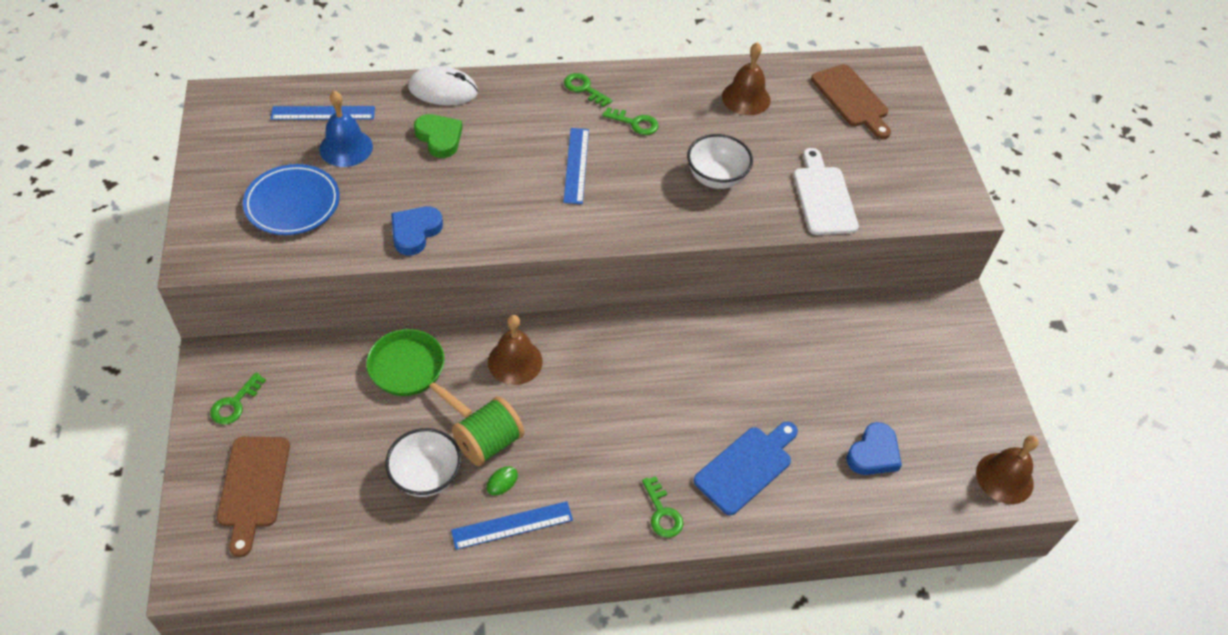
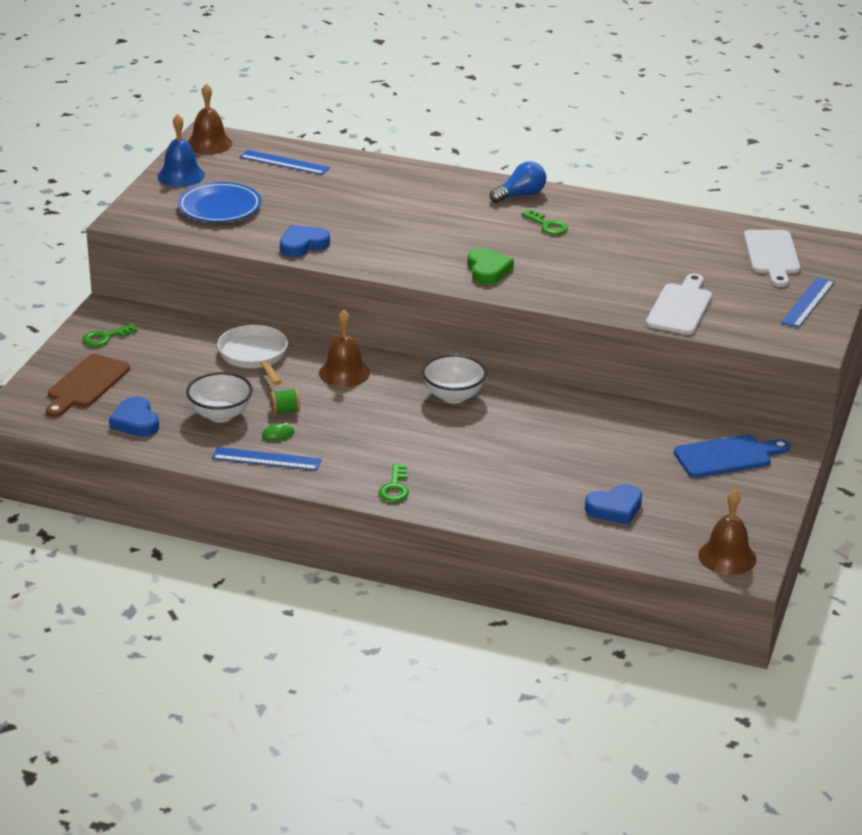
camera: 30 degrees right, 20 degrees down
(341, 525) = (135, 422): none -> blue heart
(346, 148) = (286, 186): blue bell -> blue bell (181, 175)
(411, 371) = (254, 356): green pan -> white pan
(439, 138) = (368, 197): green heart -> green heart (488, 270)
(443, 90) = (395, 170): white mouse -> none
(489, 443) = (285, 411): green spool -> green spool, size x0.53
(576, 165) = (471, 238): blue ruler -> blue ruler (807, 302)
(584, 88) = (520, 195): green key -> blue light bulb
(716, 178) = (590, 274): white bowl -> white bowl (453, 396)
(746, 98) = (667, 233): brown bell -> brown bell (209, 144)
(746, 467) = (491, 484): blue cutting board -> blue cutting board (727, 456)
(851, 99) = (772, 255): brown cutting board -> white cutting board

